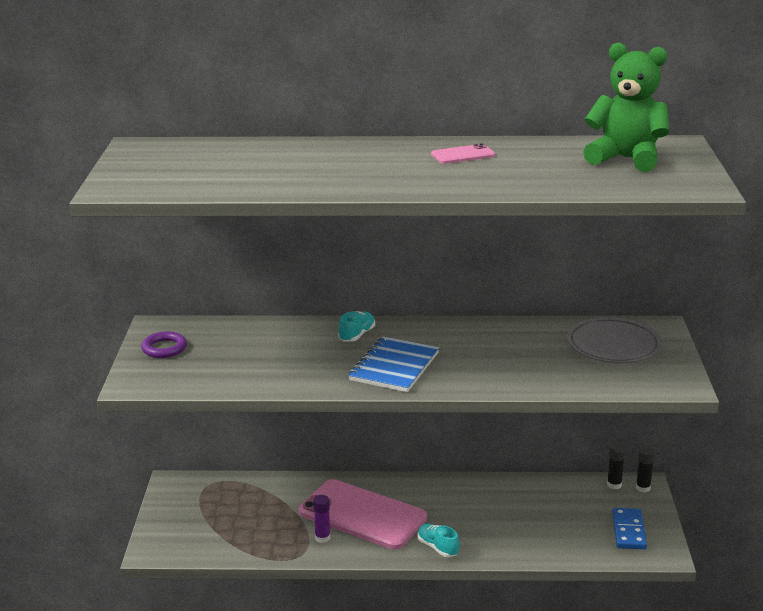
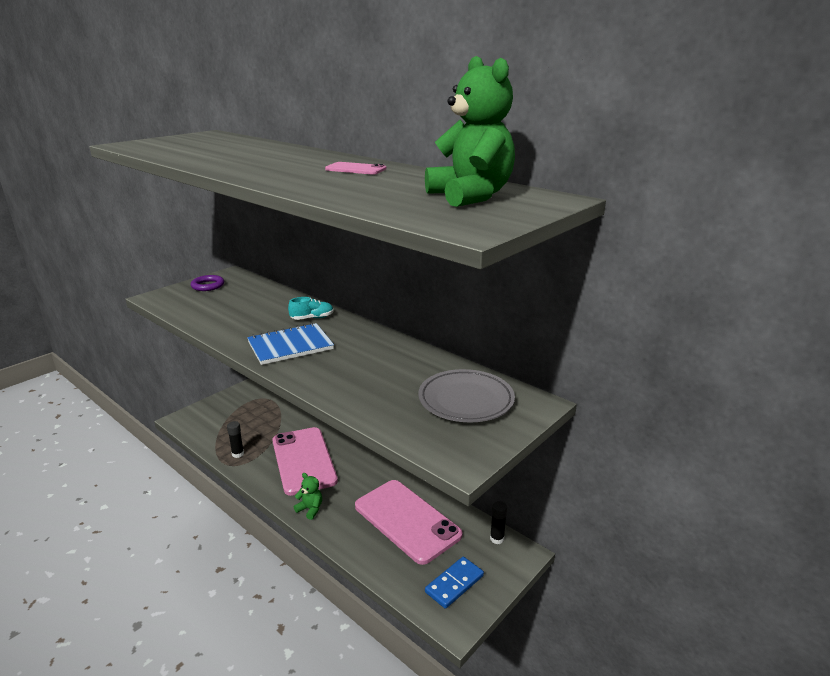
camera: 40 degrees right, 0 degrees up
(322, 538) = (261, 462): purple glue stick -> none
(437, 547) = (310, 509): turquoise shoe -> green teddy bear
(530, 510) = (407, 520): none -> pink phone
(643, 488) = (517, 555): black glue stick -> black glue stick (238, 454)

